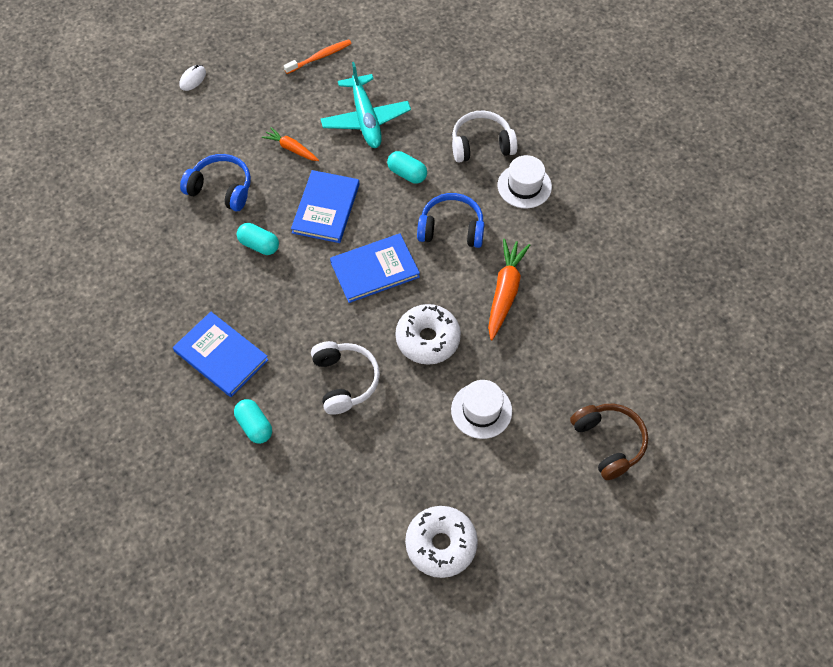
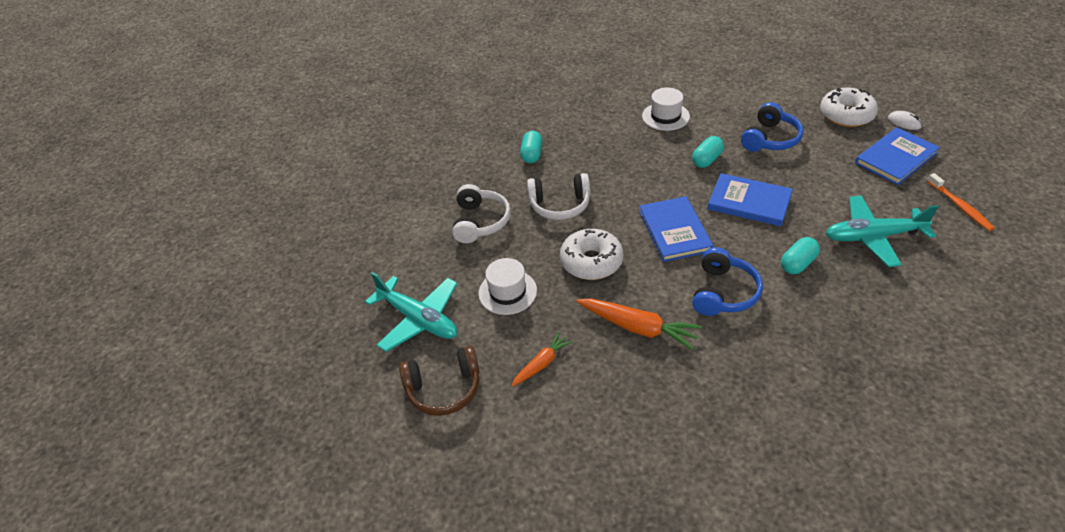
camera: 105 degrees right, 15 degrees down
(221, 355) = (598, 138): blue book -> blue book (896, 158)
(254, 426) = (532, 155): turquoise capsule -> turquoise capsule turned 60 degrees counterclockwise
(291, 148) = (823, 182): orange carrot -> orange carrot (542, 364)
(441, 544) = (395, 252): white donut -> white donut (846, 115)
(481, 145) = (848, 333): white headphones -> white headphones (480, 222)
(524, 186) = (786, 366): white hat -> white hat (665, 116)
(533, 489) = (419, 319): none -> turquoise plane

